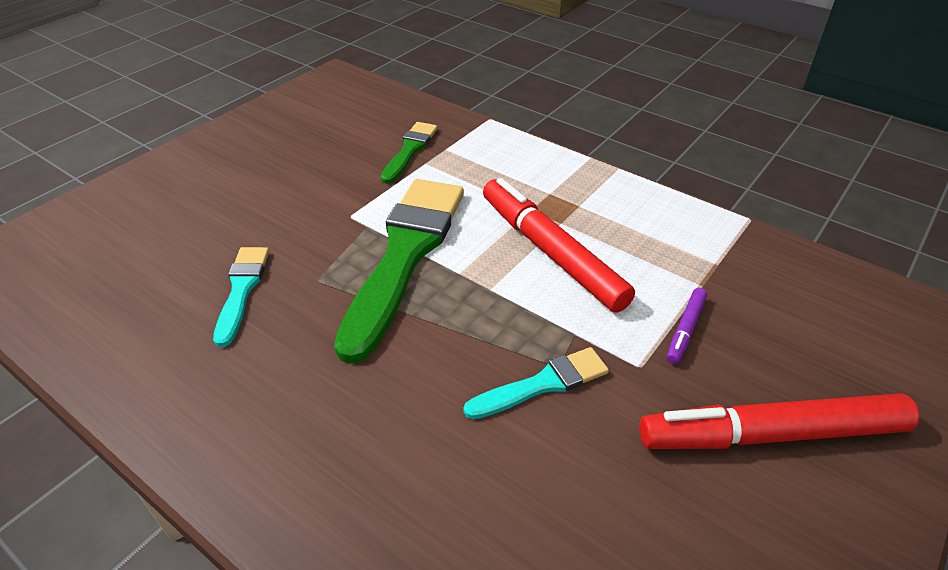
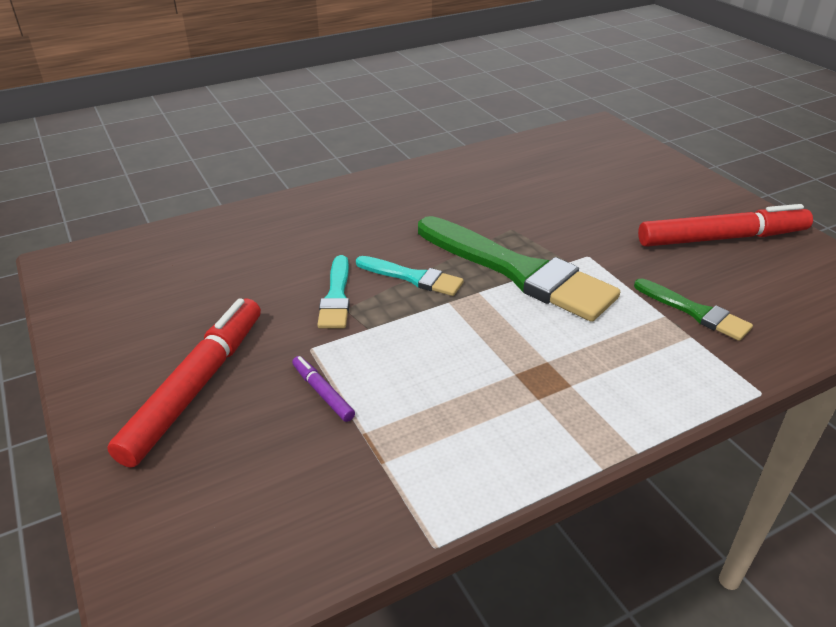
camera: 115 degrees right, 5 degrees down
(242, 290) = (519, 200): turquoise brush -> turquoise brush (413, 277)
(551, 252) = (474, 351): red marker -> red marker (722, 238)

